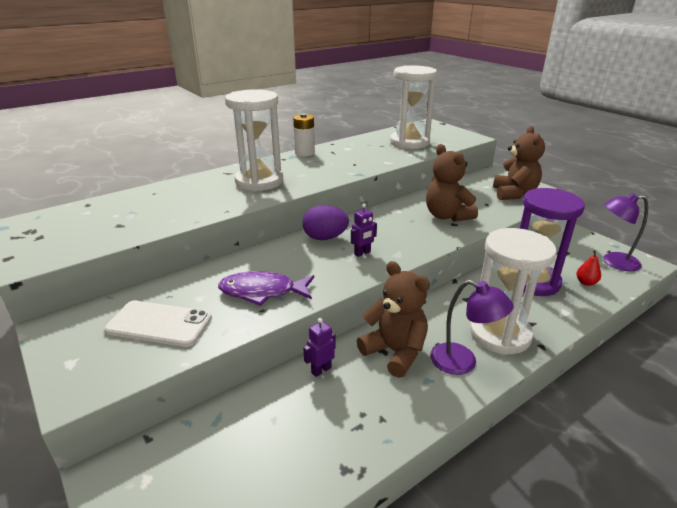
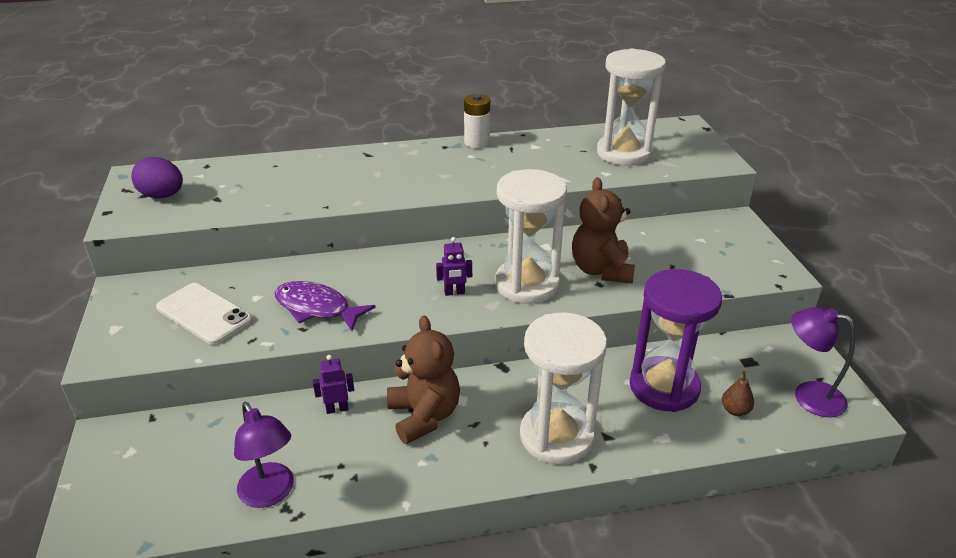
camera: 25 degrees right, 5 degrees up
(259, 181) = (390, 174): white hourglass -> white hourglass (527, 284)
(325, 238) = (431, 261): purple egg -> purple egg (162, 196)
(463, 362) = (485, 452): purple lamp -> purple lamp (270, 494)
(514, 194) = (727, 260): brown teddy bear -> none
(586, 282) = (735, 410): red pear -> brown pear

